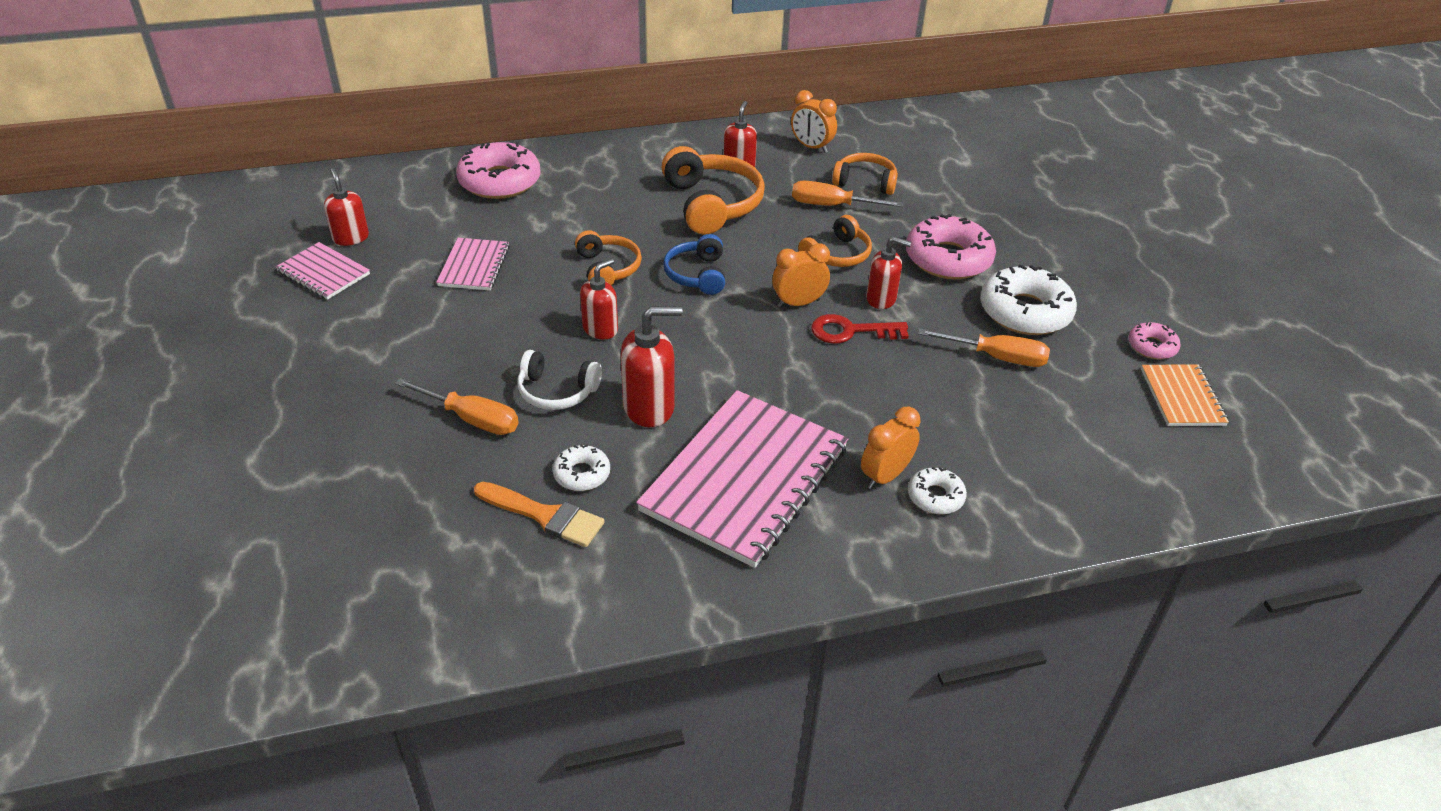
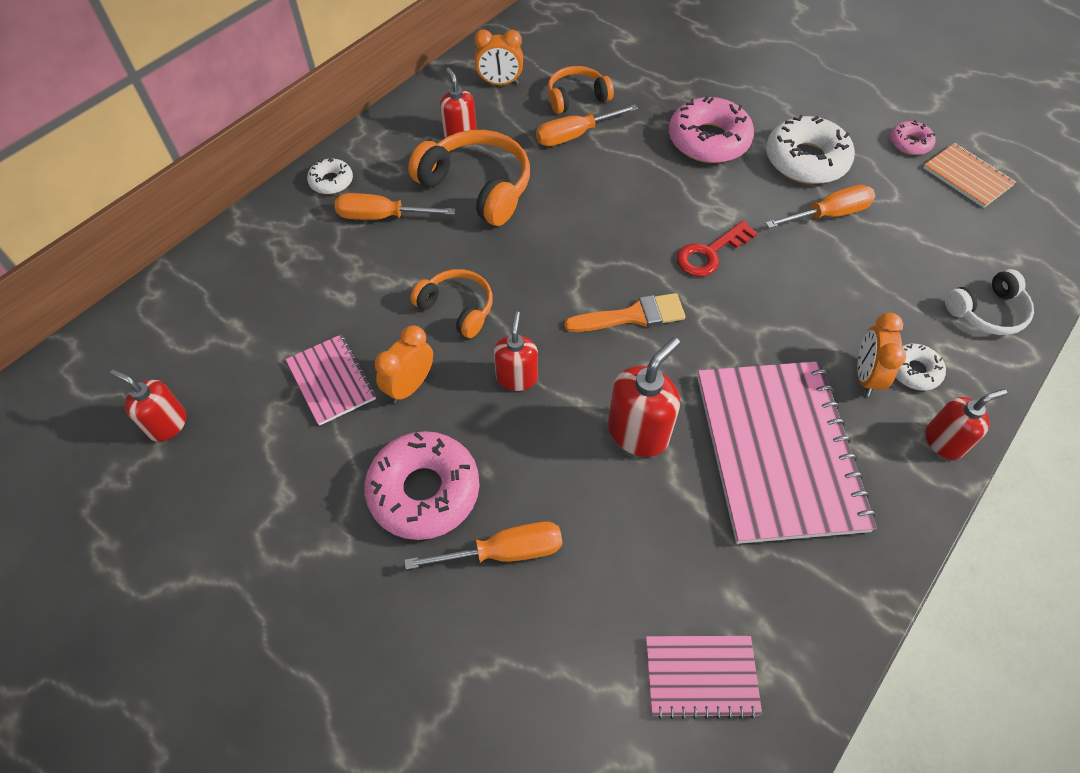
camera: 35 degrees left, 15 degrees up
(323, 273) = (182, 485): pink notebook -> pink notebook (701, 676)
(500, 181) = (257, 269): pink donut -> pink donut (424, 491)
(545, 515) = (669, 606): orange brush -> orange brush (632, 316)
(557, 391) = (547, 469): white headphones -> white headphones (986, 312)
(582, 474) = (654, 540): white donut -> white donut (331, 181)
(619, 190) = (382, 217): none -> orange screwdriver
(697, 274) = (539, 269): blue headphones -> none
(798, 303) = (646, 249): orange clock -> orange clock (410, 386)
(837, 254) = (627, 183): orange headphones -> none
(881, 299) = (700, 208): red soap dispenser -> red soap dispenser (944, 441)

